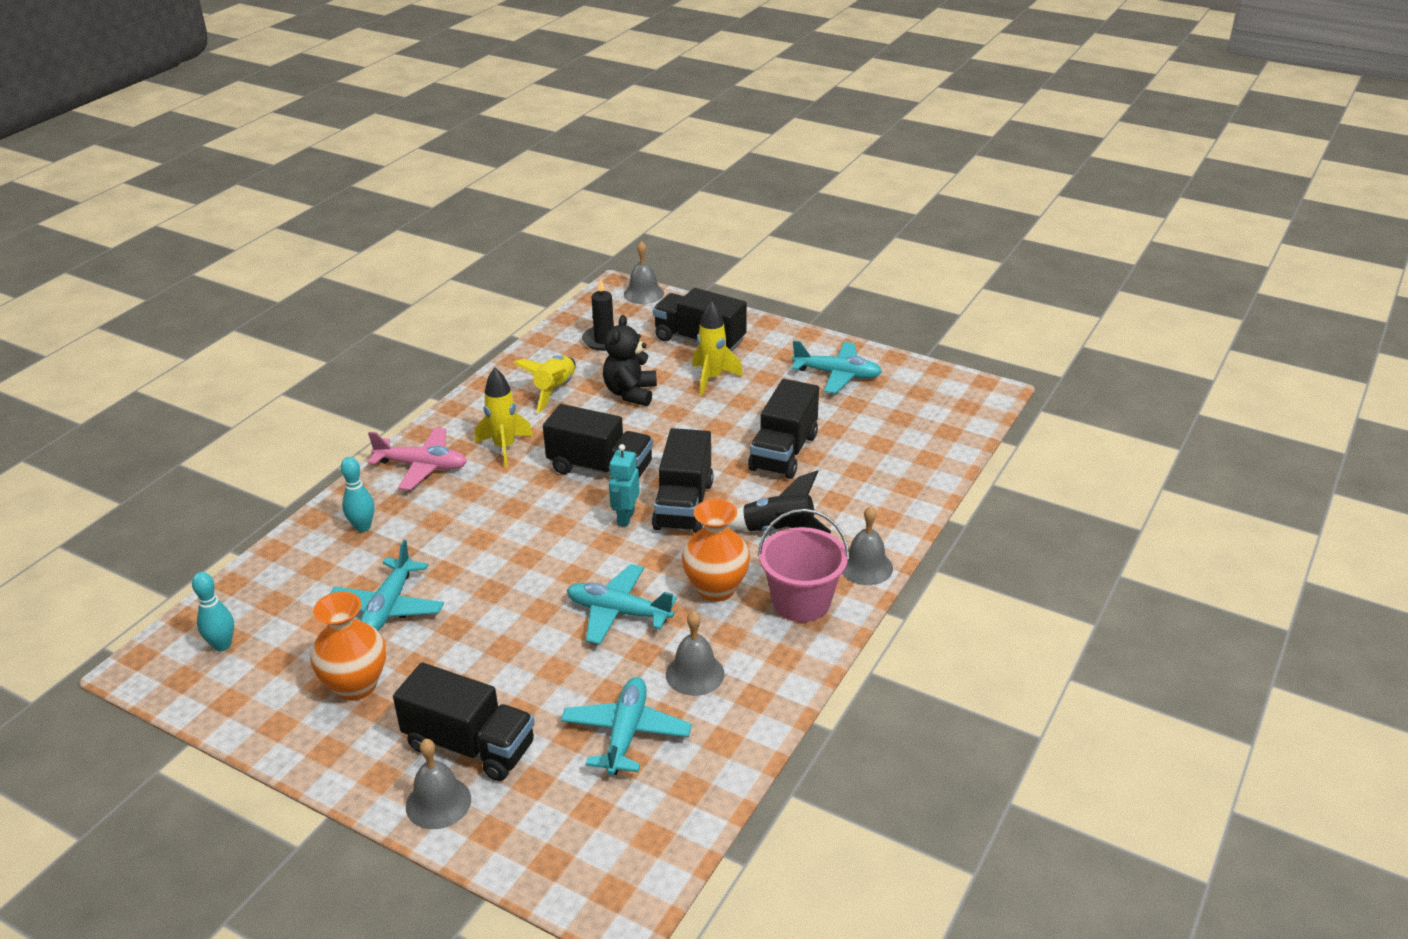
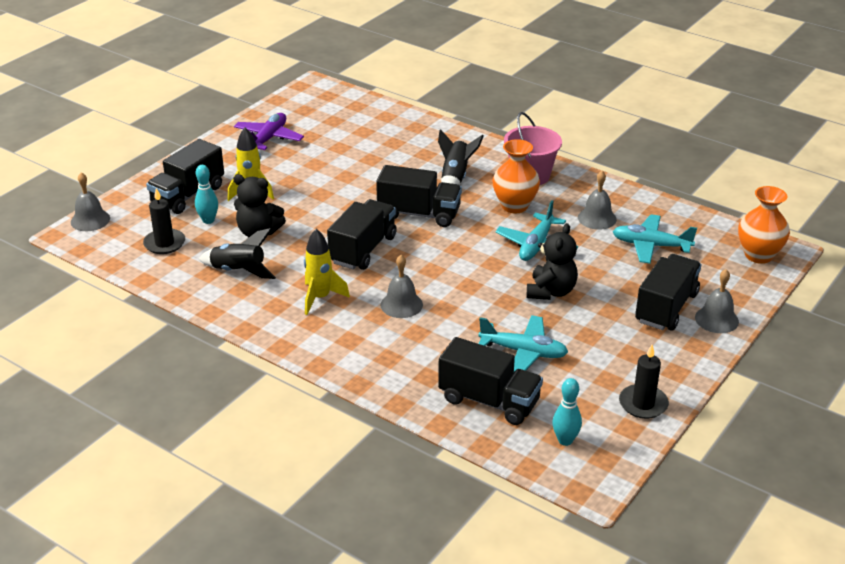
camera: 85 degrees left, 0 degrees up
(270, 715) = (643, 404): none -> black candle
(356, 685) = (610, 363): orange vase -> orange vase (758, 255)
(362, 527) = (418, 373): turquoise bowling pin -> turquoise bowling pin (208, 220)
(422, 466) = (336, 343): pink plane -> none
(512, 628) = (551, 291): none -> black teddy bear
(554, 390) = (238, 271): yellow rocket -> black rocket
(625, 517) = (429, 240): turquoise robot -> none
(783, 452) = (363, 169): black truck -> black truck (489, 401)
(837, 375) = (268, 139): turquoise plane -> purple plane
(865, 567) = (498, 150): grey bell -> grey bell (401, 304)

